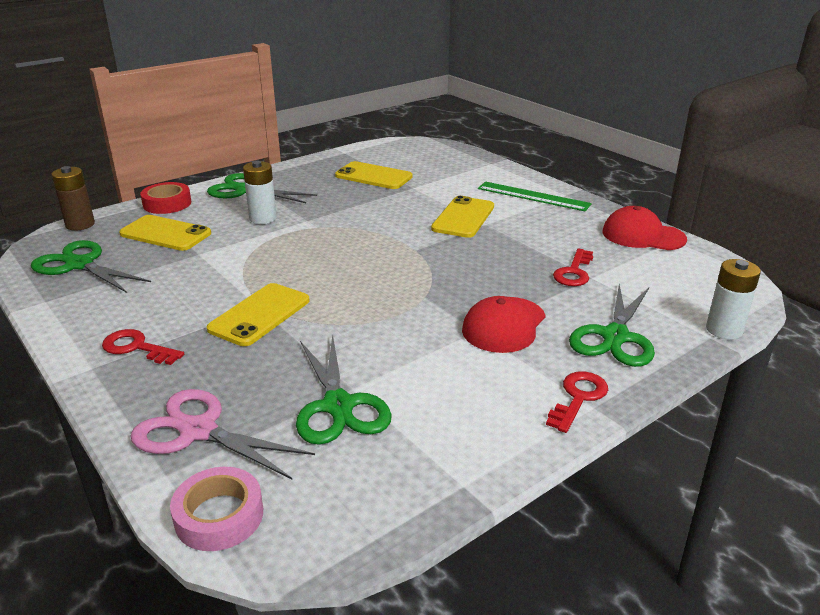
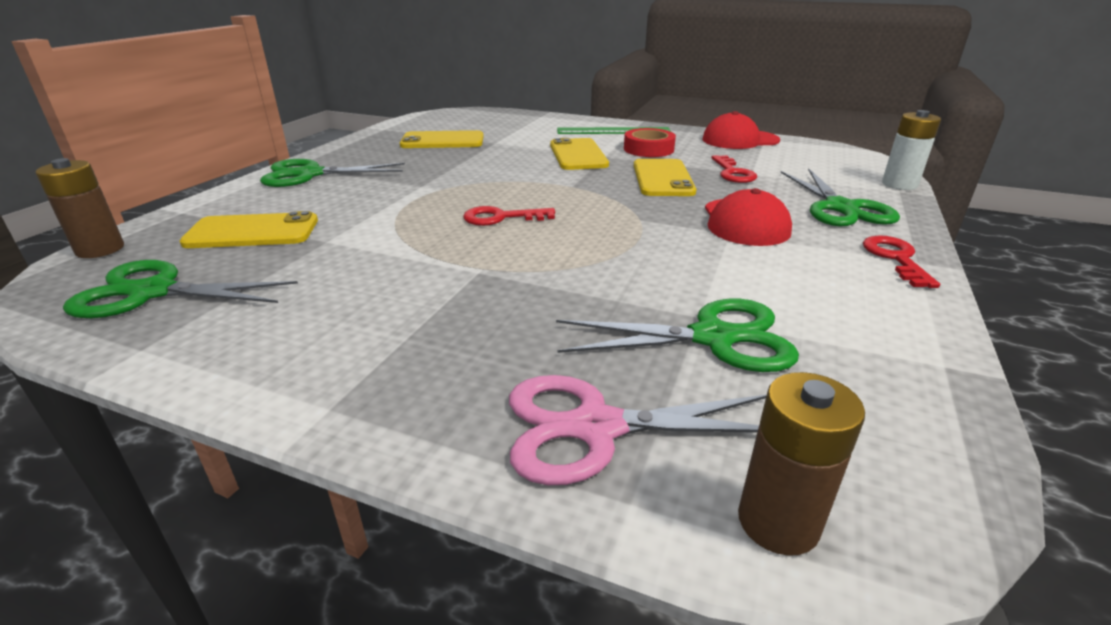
camera: 30 degrees left, 0 degrees up
(137, 348) = (371, 361): red key -> red key (501, 218)
(167, 203) = (216, 204): red tape -> red tape (648, 149)
(219, 516) = (778, 522): pink tape -> brown battery
(259, 315) = (490, 279): yellow phone -> yellow phone (662, 178)
(263, 218) = (366, 194): white battery -> none
(338, 406) = (713, 338): green scissors -> green scissors turned 45 degrees counterclockwise

